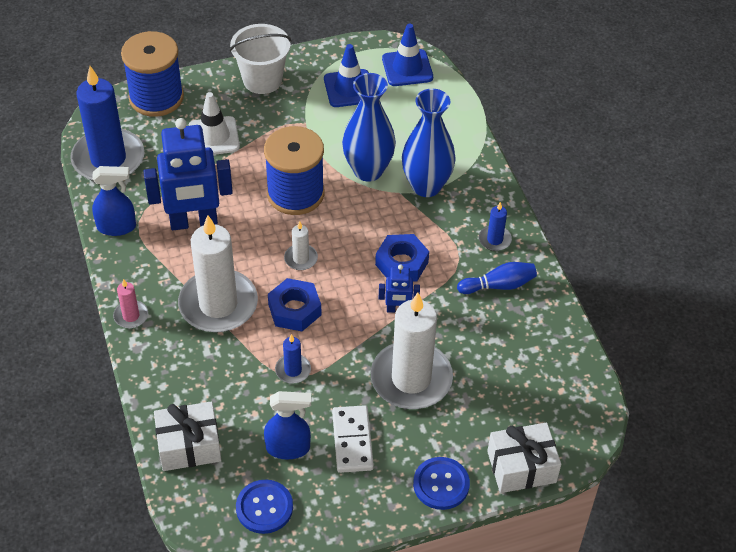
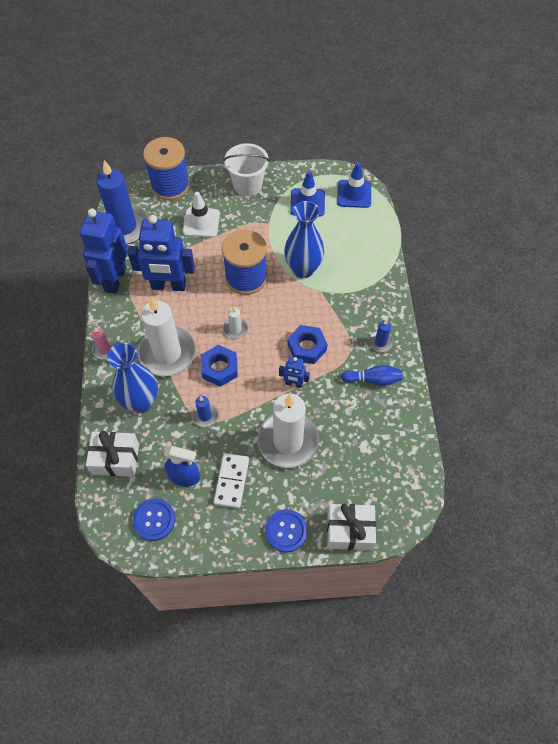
camera: 15 degrees right, 10 degrees up
(117, 227) = (115, 279): blue spray bottle -> blue robot
(426, 186) = (342, 289): blue vase -> blue vase (141, 402)

